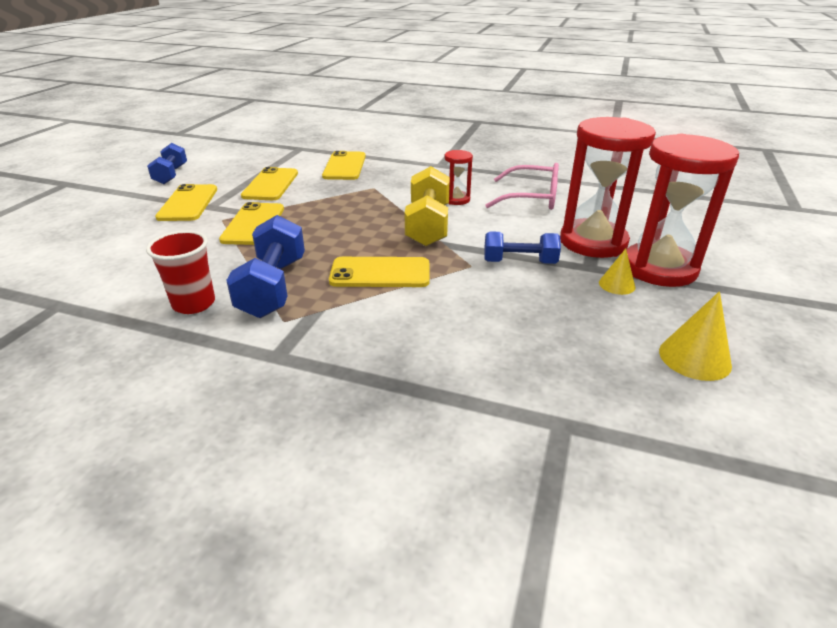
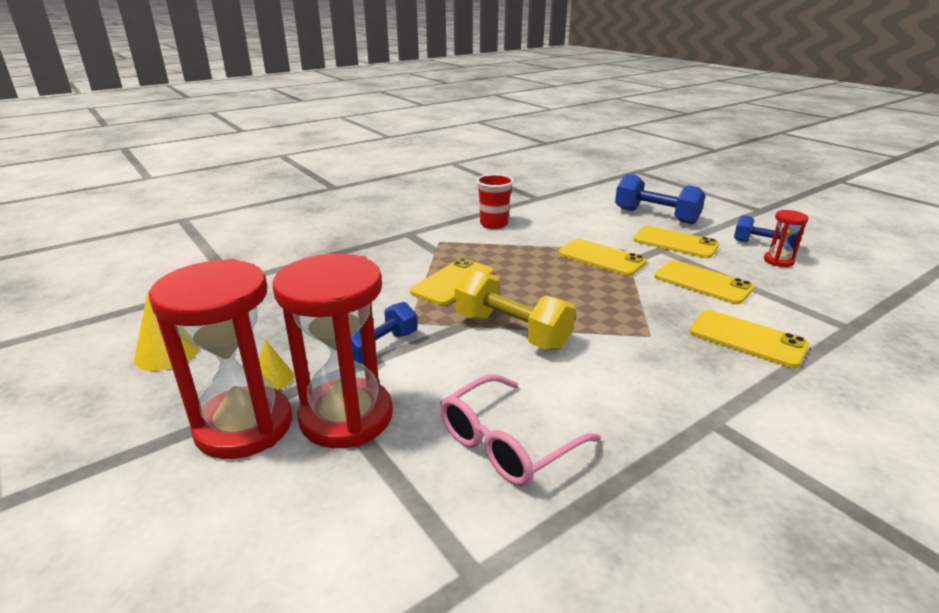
camera: 125 degrees right, 5 degrees down
(273, 287) = (484, 246): blue dumbbell -> blue dumbbell (656, 216)
(456, 199) = (561, 377): red hourglass -> red hourglass (778, 261)

